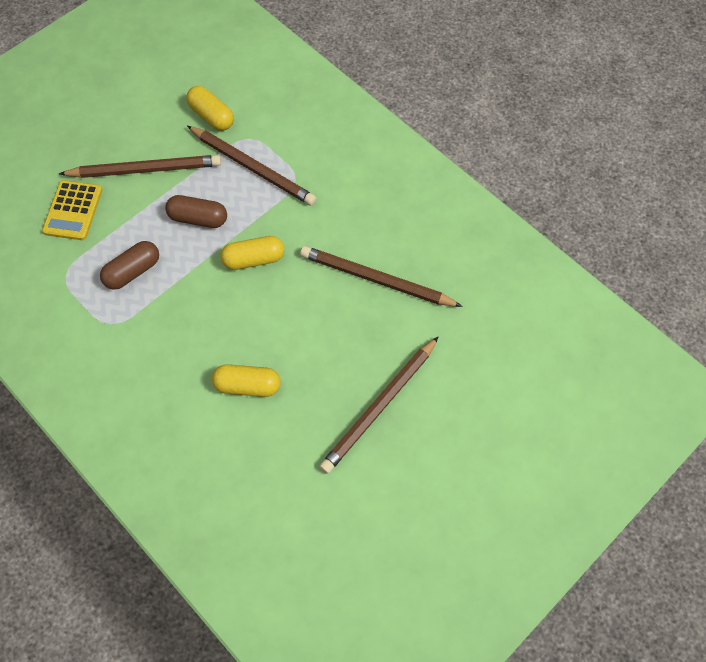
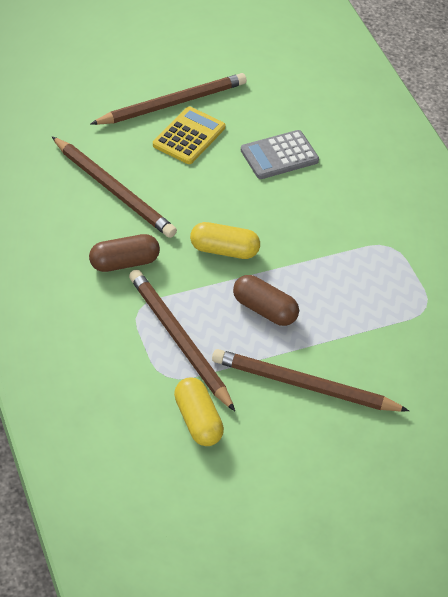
camera: 160 degrees left, 15 degrees down
(73, 211) = (402, 370): yellow calculator -> yellow calculator (189, 136)
(133, 271) = (353, 284): brown capsule -> brown capsule (124, 263)
(247, 385) = (279, 155): yellow capsule -> grey calculator

